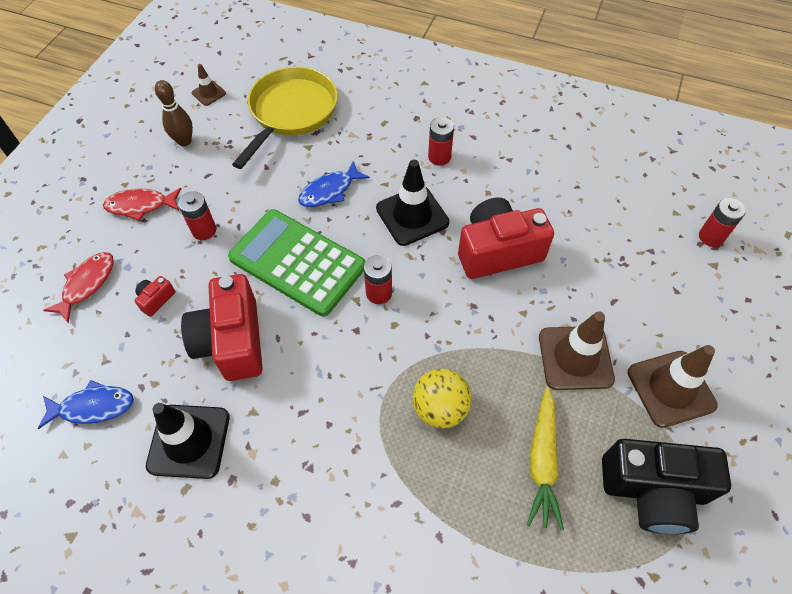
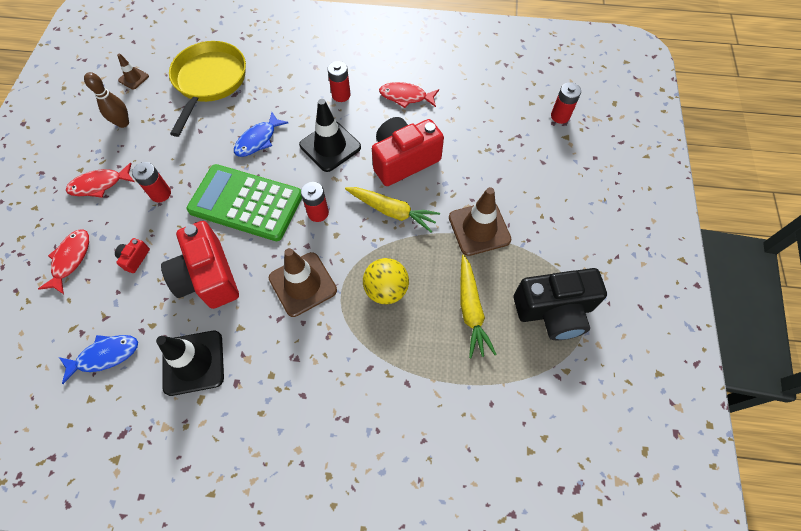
camera: 15 degrees left, 5 degrees up
(470, 311) = (392, 211): none -> yellow carrot
(517, 174) = (406, 97): none -> red fish
(671, 388) = (552, 235): brown traffic cone -> brown traffic cone (303, 284)

